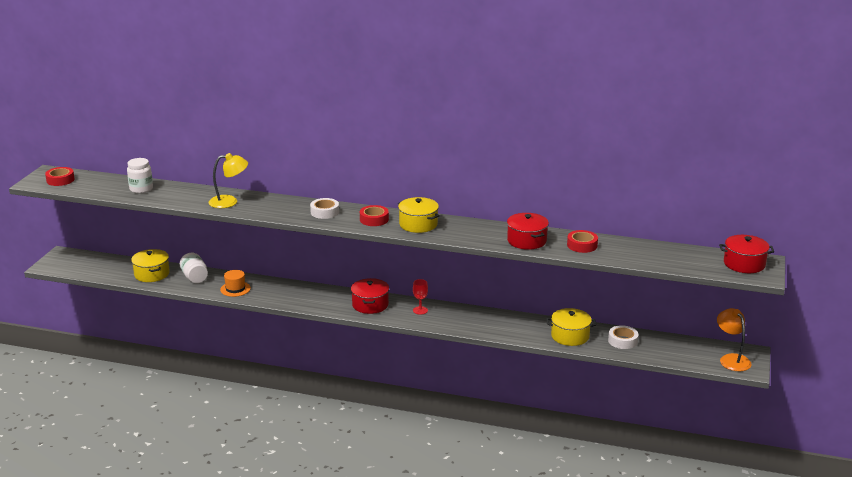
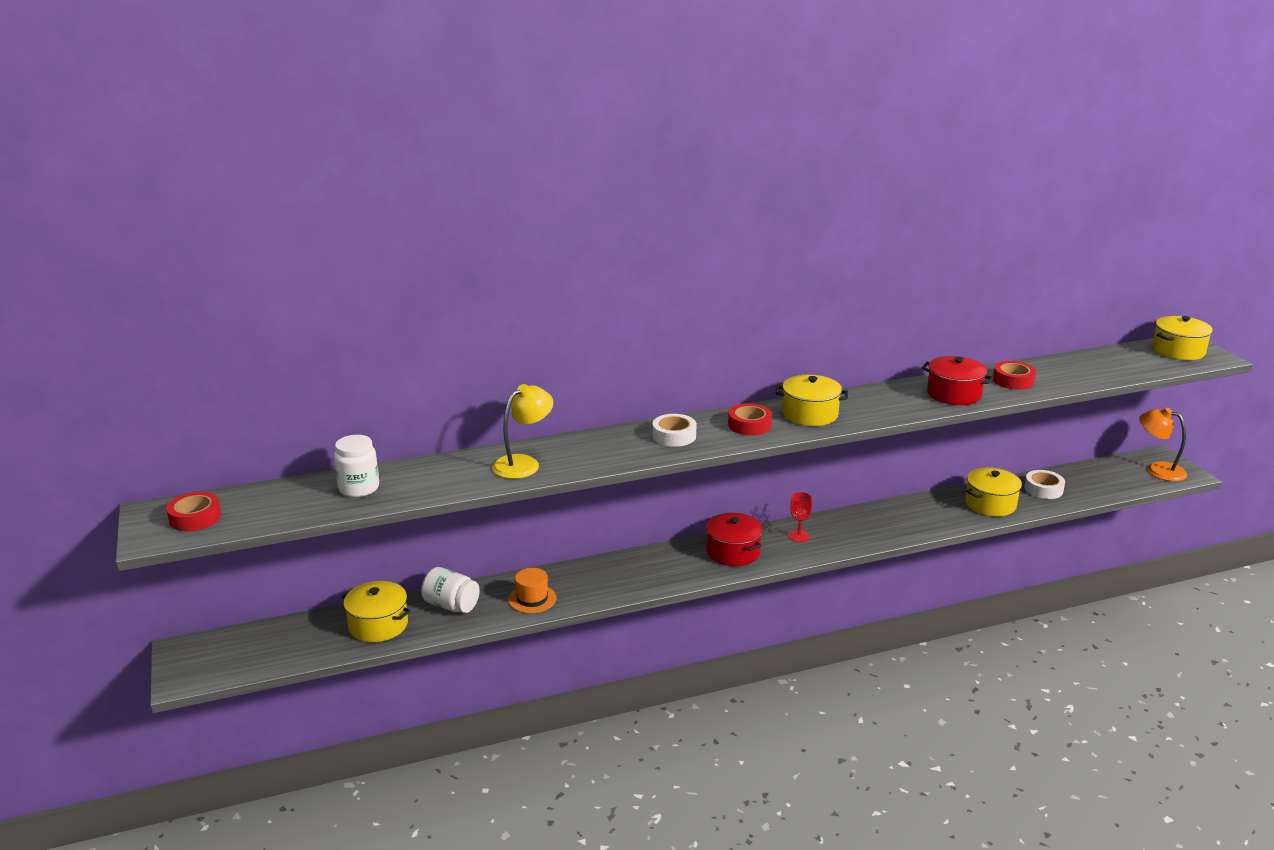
camera: 35 degrees left, 0 degrees up
(744, 264) = (1178, 351): red pot -> yellow pot

